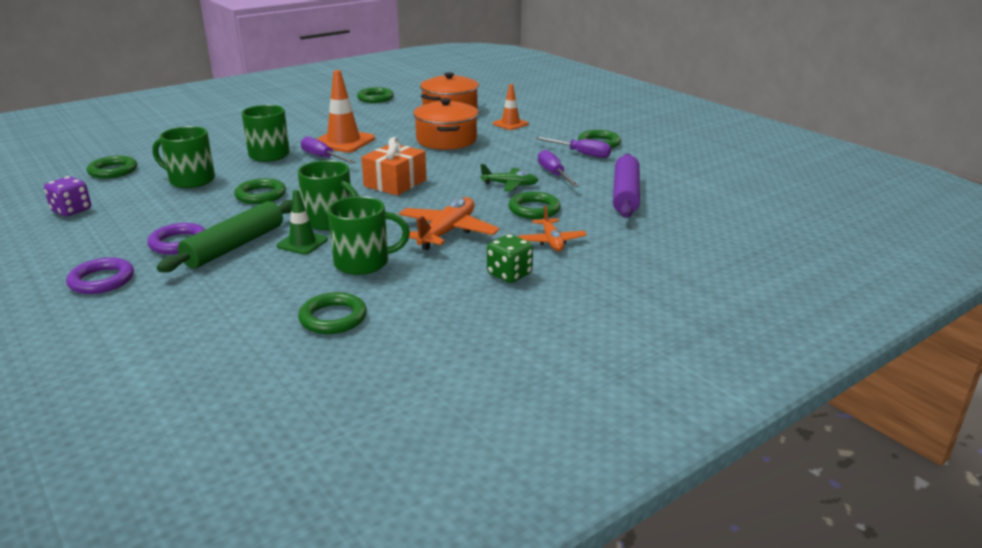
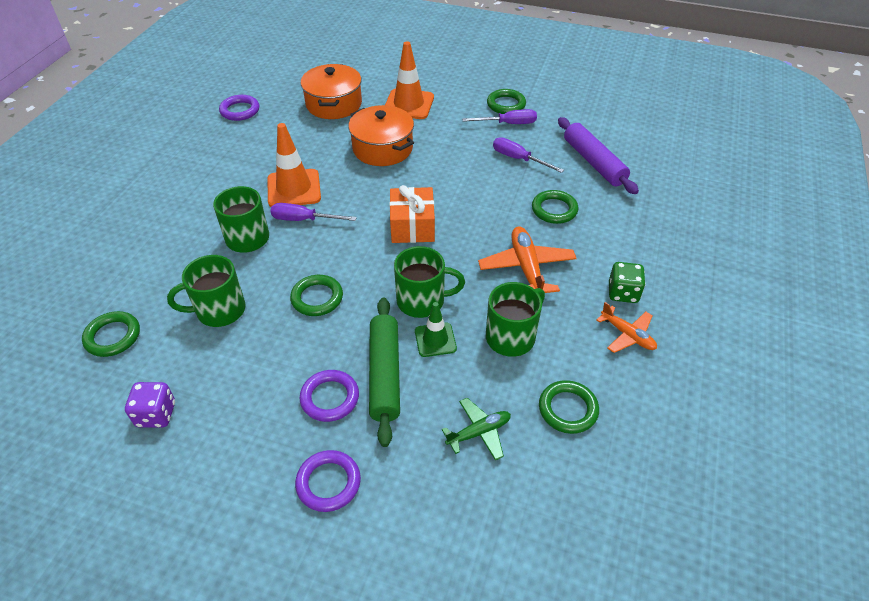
camera: 35 degrees left, 20 degrees up
(375, 98) = (240, 110): green ring -> purple ring
(510, 124) = (408, 104): orange traffic cone -> orange traffic cone, size x1.67
(510, 185) = (502, 187): green plane -> green plane (479, 432)
(551, 241) = (607, 241): orange plane -> orange plane (627, 335)

